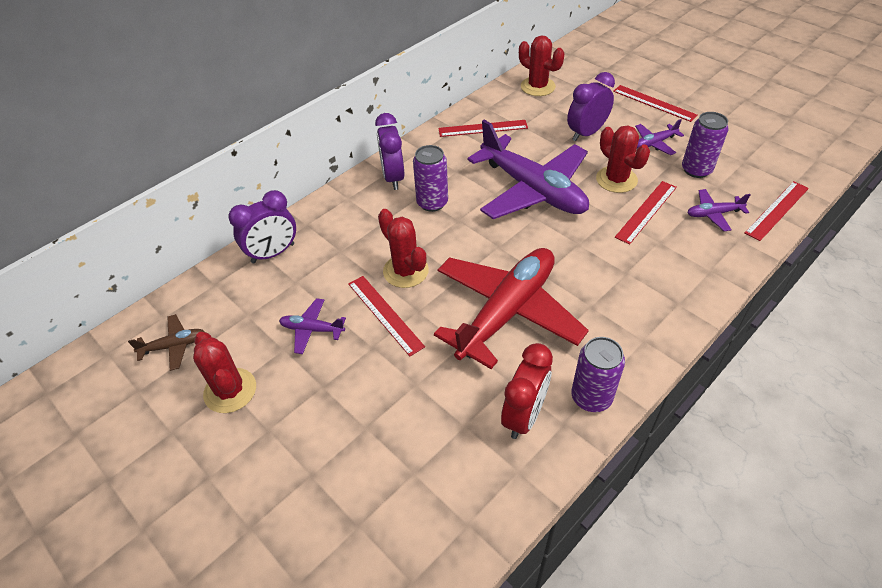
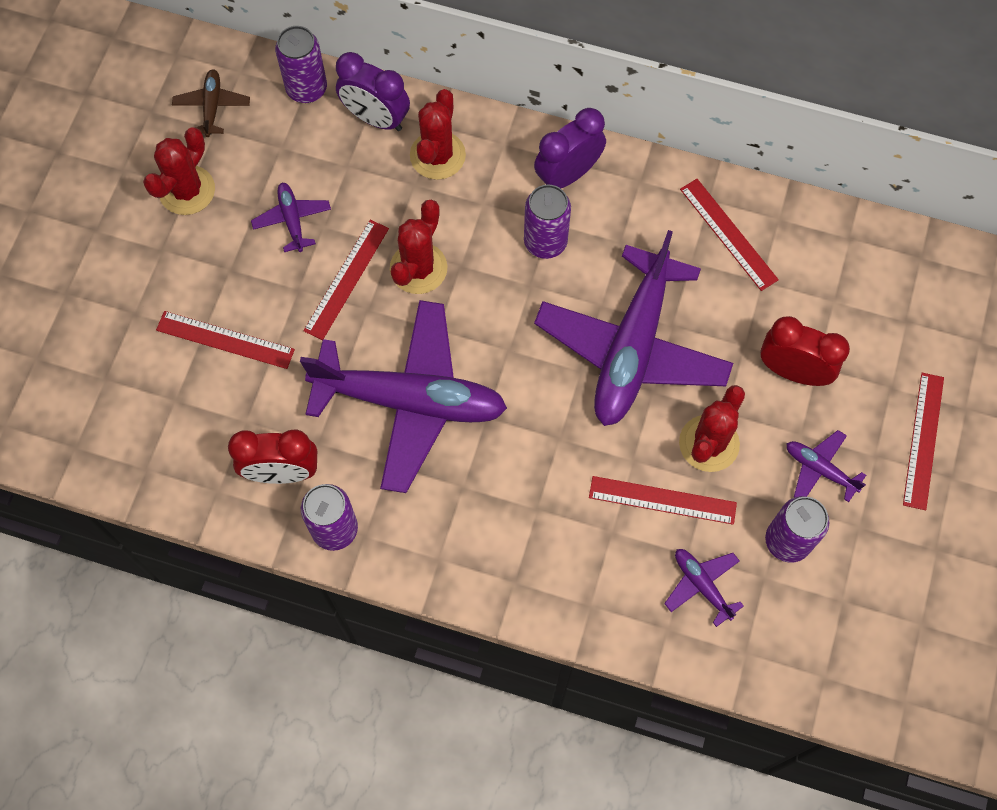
camera: 60 degrees right, 20 degrees up
(174, 346) = (212, 107): brown plane -> brown plane turned 135 degrees counterclockwise
(214, 283) = (306, 89): none -> purple can
(507, 312) = (410, 401): red plane -> purple plane
(537, 87) = (872, 264): red cactus -> red cactus (437, 155)
(586, 133) = (793, 371): purple clock -> red clock
(777, 210) = (753, 666): red ruler -> red ruler (225, 340)

